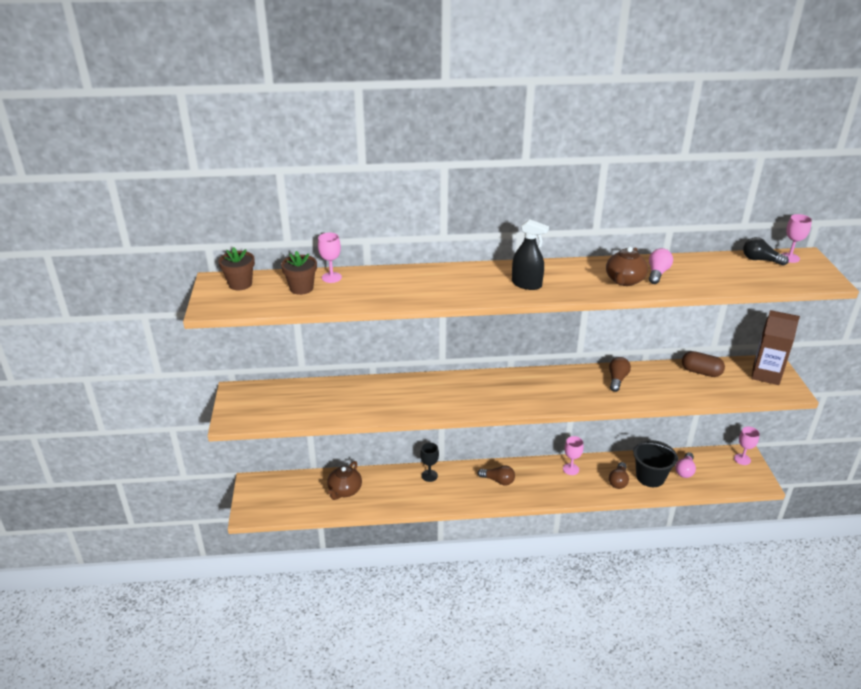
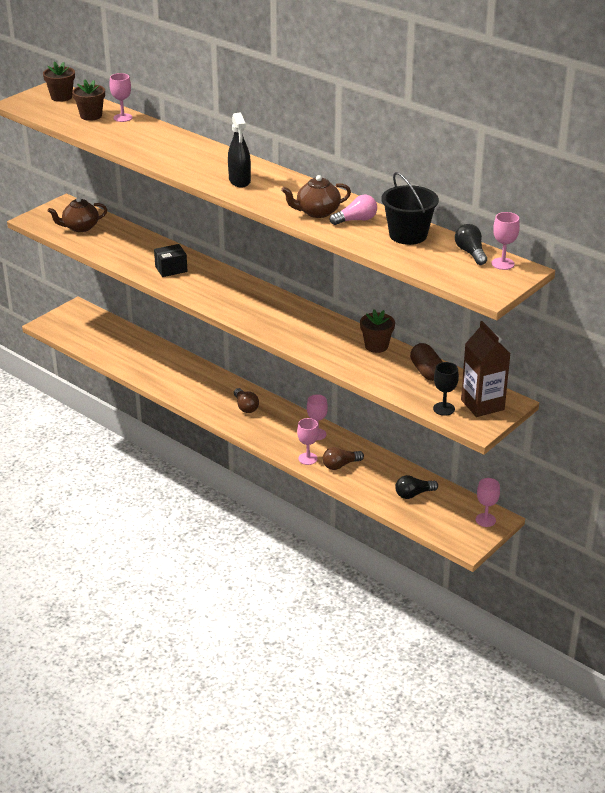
camera: 45 degrees right, 0 degrees up
(344, 490) = (127, 347): brown teapot -> brown teapot (80, 227)
(418, 397) = (171, 269): none -> black box
(429, 475) = (201, 373): black goblet -> black goblet (444, 409)
(594, 491) = (308, 458): none -> pink goblet
(617, 379) = (342, 338): brown light bulb -> none
(645, 372) = (376, 346): none -> brown flower pot
(650, 477) = (373, 479): black bucket -> black bucket (408, 235)
(685, 470) = (413, 494): pink light bulb -> black light bulb

